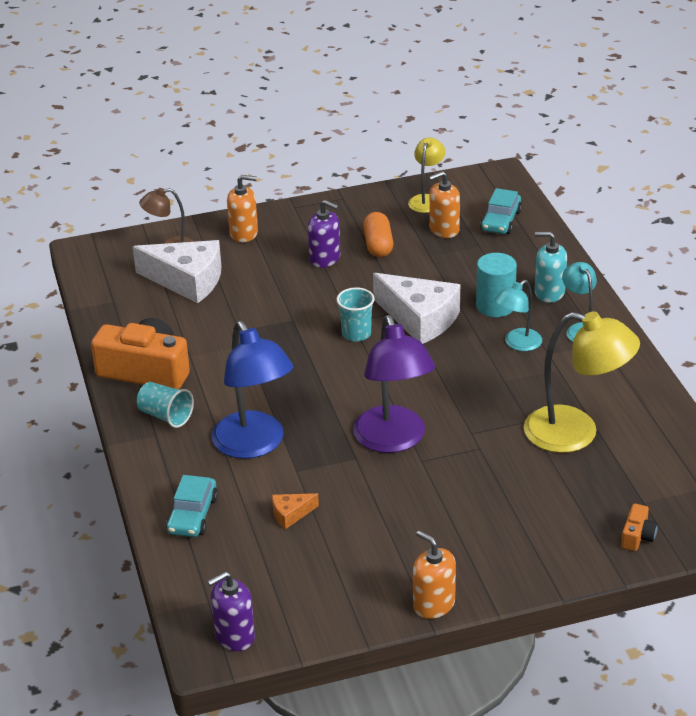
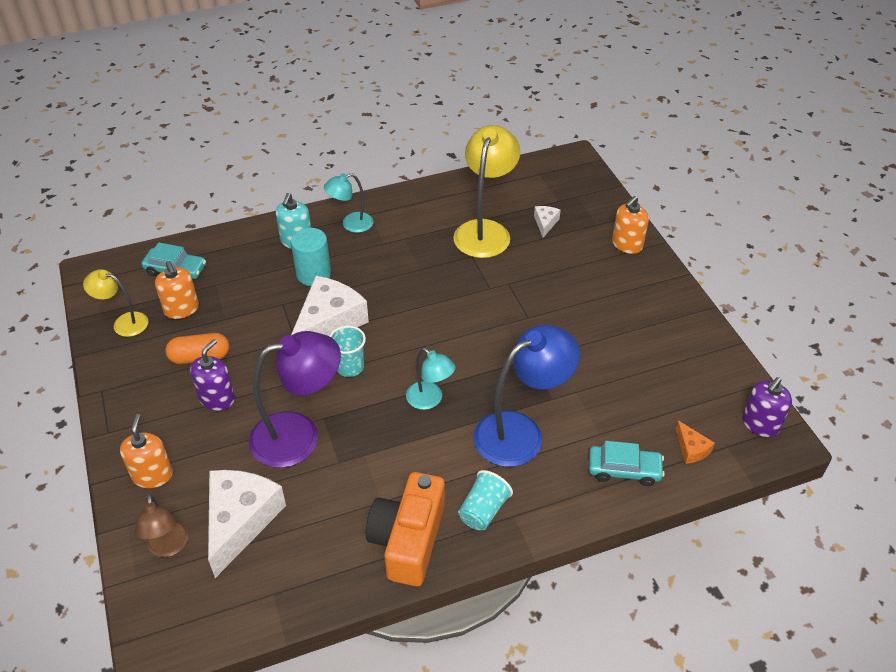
camera: 95 degrees left, 10 degrees up
(234, 636) = (760, 424): purple soap dispenser -> purple soap dispenser turned 75 degrees clockwise
(291, 514) = (609, 398): orange cheese -> orange cheese (691, 449)
(393, 440) = (504, 335): purple lamp -> purple lamp (299, 435)
(433, 604) = (690, 307): orange soap dispenser -> orange soap dispenser (627, 244)
(517, 344) = (369, 261): turquoise lamp -> turquoise lamp (430, 400)
(594, 486) = (545, 223): none -> white cheese
(637, 536) = (594, 205): orange camera -> none

